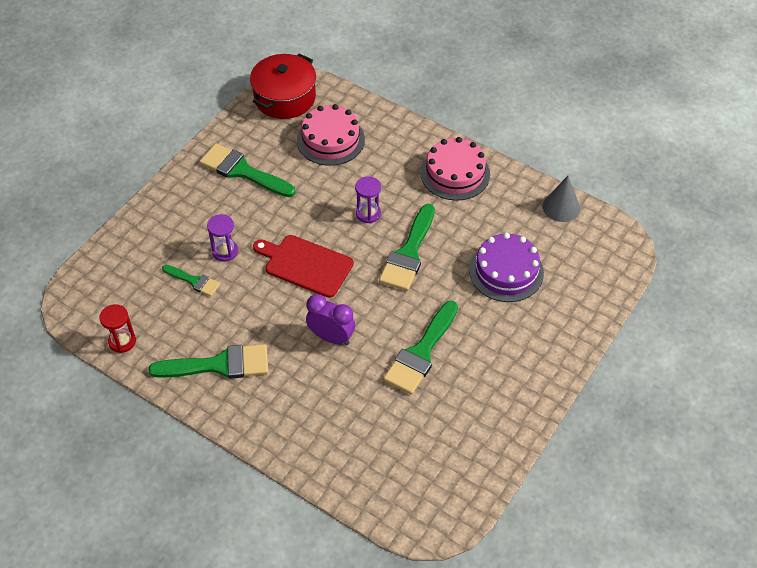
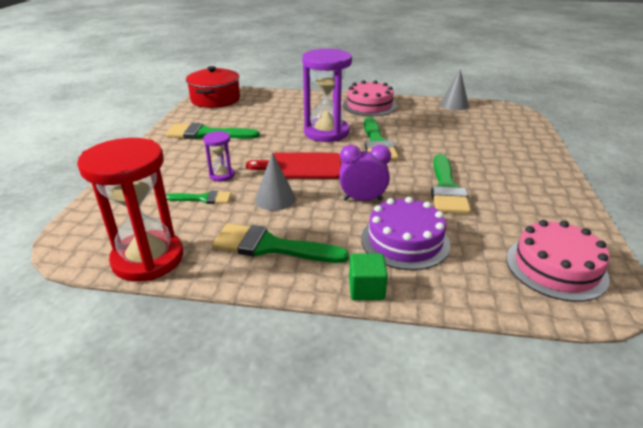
camera: 25 degrees left, 20 degrees down
(122, 341) = (148, 259): red hourglass -> red hourglass, size x2.13
(219, 365) = (270, 246): green brush -> green brush turned 135 degrees counterclockwise
(255, 306) = (275, 199): none -> grey cone
(264, 439) = (366, 289): none -> green cube
(330, 140) = (266, 109): pink cake -> pink cake (556, 267)
(368, 213) = (326, 132): purple hourglass -> purple hourglass, size x2.13
(506, 271) = (456, 136): purple cake -> purple cake (405, 241)

